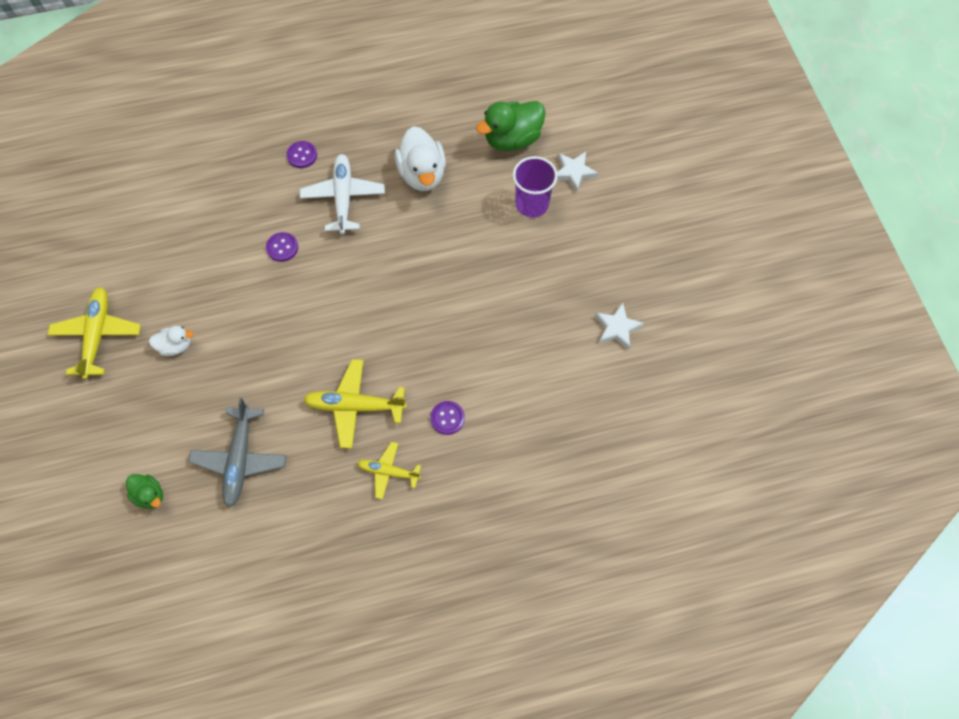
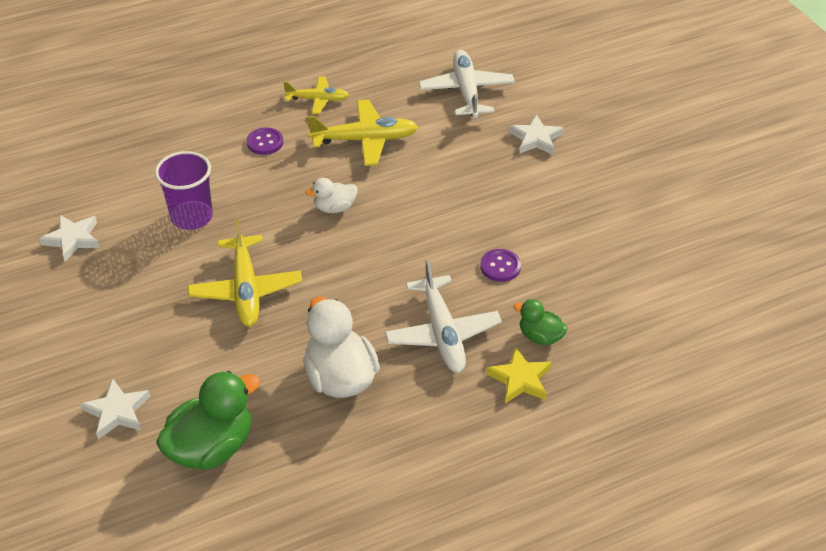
camera: 170 degrees right, 20 degrees down
(97, 335) = (668, 161): yellow plane -> yellow plane (246, 289)
(150, 495) = (539, 61): green duck -> green duck (540, 337)
(175, 346) = (577, 162): white duck -> white duck (335, 208)
(199, 382) = (536, 139): none -> white star
(240, 459) = (466, 91): grey plane -> white plane
(302, 155) = (520, 379): purple button -> yellow star
(532, 204) = (179, 360): purple cup -> purple cup (192, 217)

